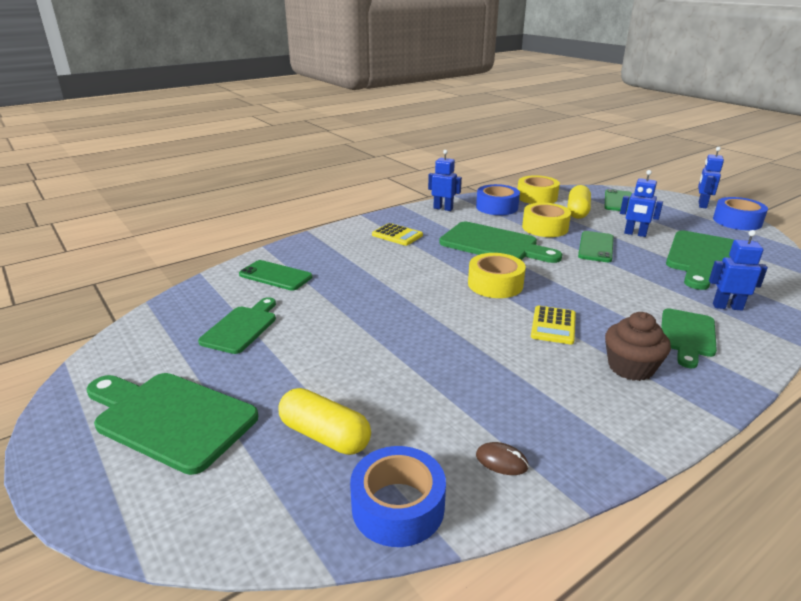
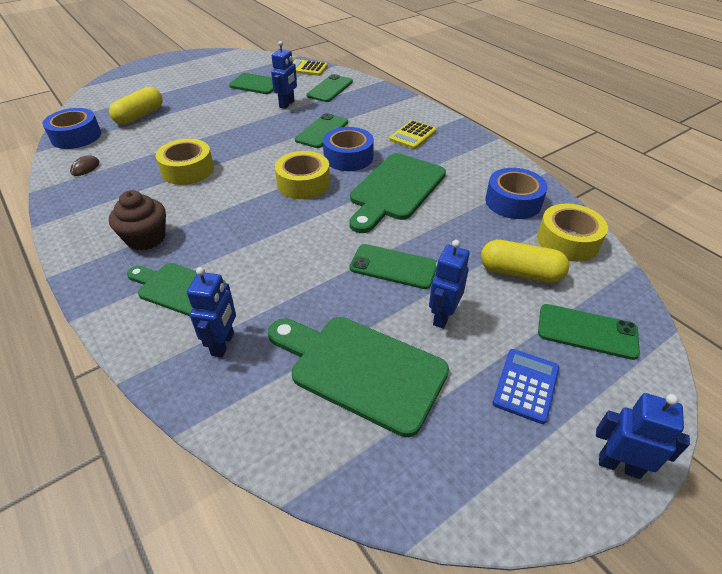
camera: 90 degrees right, 15 degrees up
(170, 418) = (177, 78): green cutting board -> none
(387, 278) = (322, 131): none -> green phone
(443, 208) = (495, 163): blue robot -> blue robot (287, 104)
(545, 227) = (450, 233): yellow tape -> yellow tape (187, 170)
(553, 325) = (222, 207): yellow calculator -> yellow calculator (307, 68)
(672, 217) = (526, 385): none -> blue calculator
(737, 221) = (534, 494): blue tape -> blue tape (348, 157)

